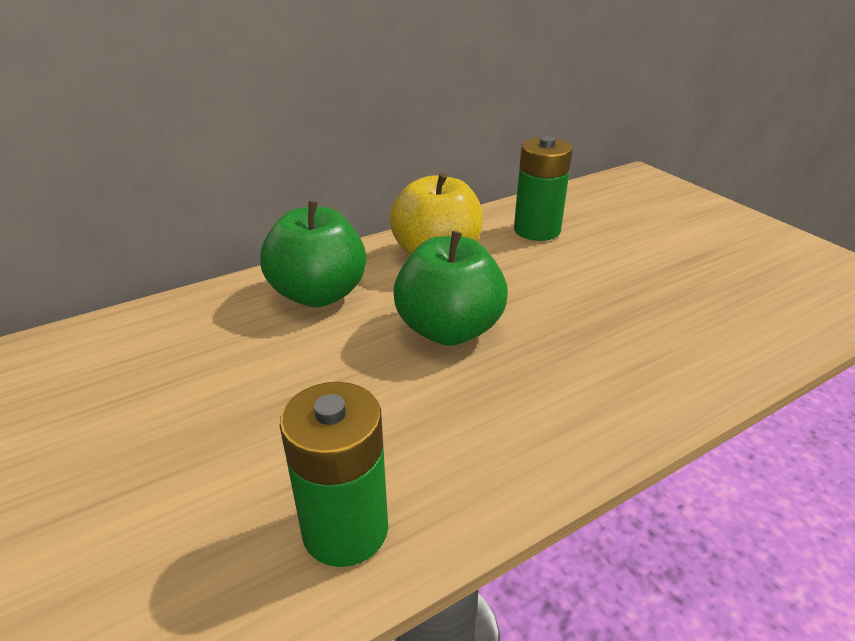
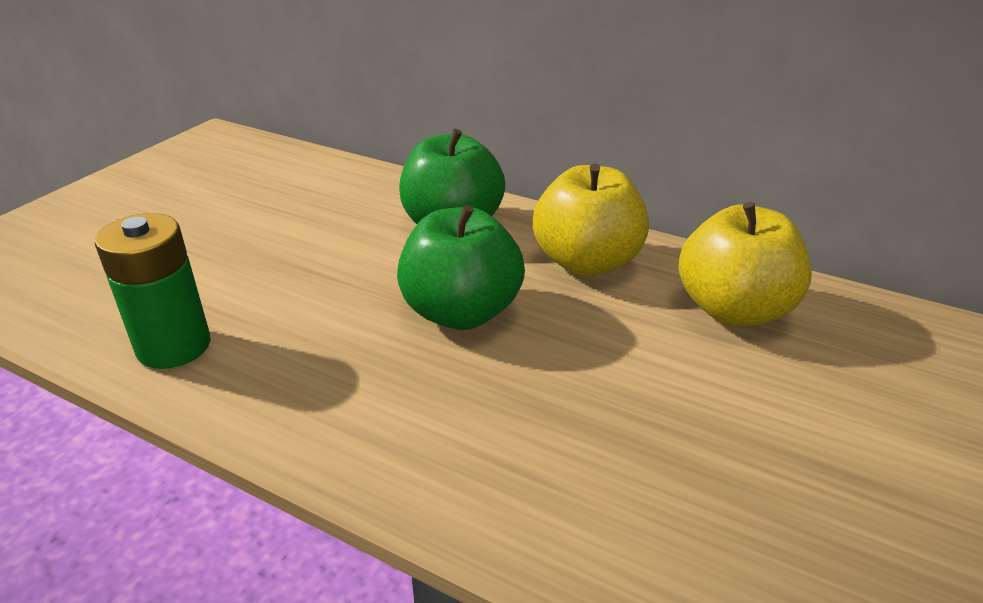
camera: 60 degrees right, 0 degrees up
(537, 230) = (734, 310): green battery -> yellow apple

